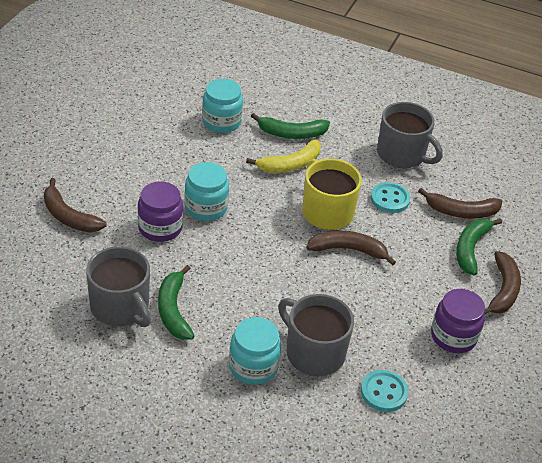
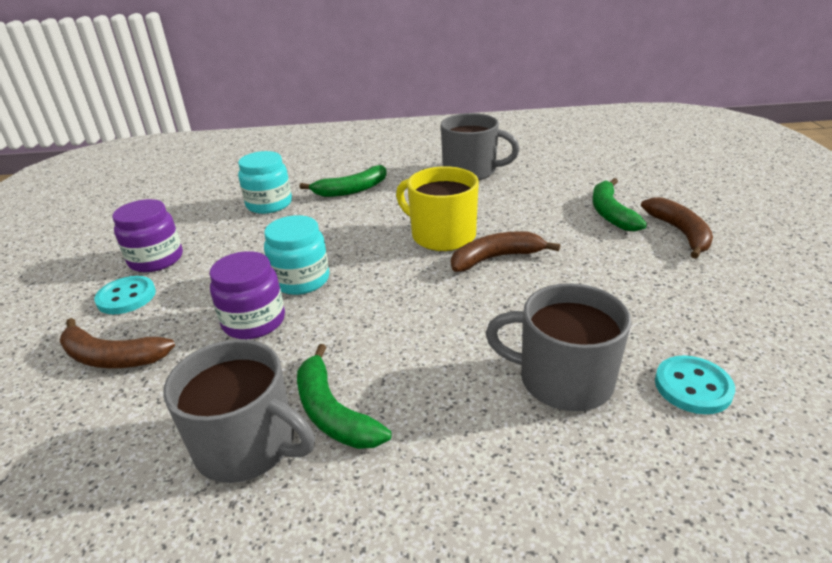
camera: 20 degrees left, 10 degrees down
(253, 366) = (503, 437): turquoise jar -> none
(290, 164) = (369, 212): yellow banana -> none
(389, 199) = (494, 204): turquoise button -> turquoise button (126, 297)
(453, 336) = (689, 291): purple jar -> purple jar (156, 259)
(461, 211) = (568, 190): brown banana -> none

